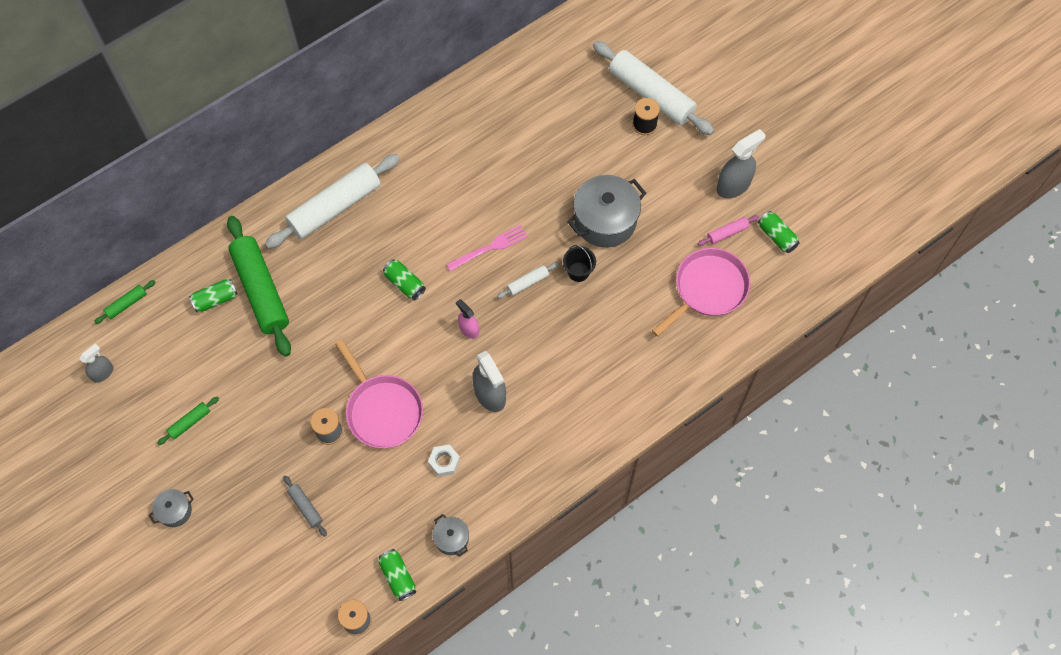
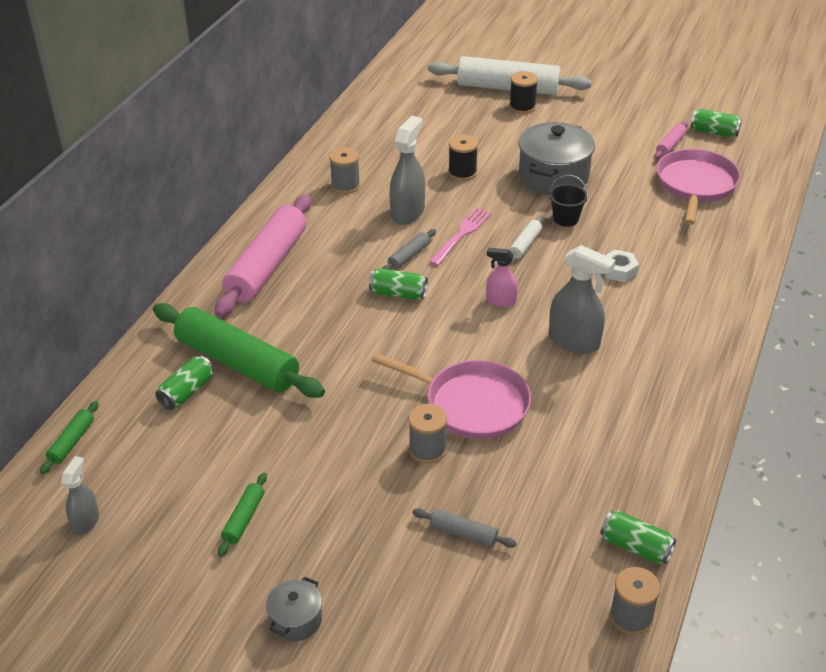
camera: 30 degrees left, 25 degrees down
(335, 207) = (267, 266): white rolling pin -> pink rolling pin
(437, 250) = (409, 256): none -> grey rolling pin
(443, 149) = (345, 186): none -> grey spool
(444, 462) = (582, 417): white nut -> white nut (619, 270)
(451, 539) = (659, 481): grey pot -> none
(539, 180) = (462, 173): none -> black spool
(733, 185) = (641, 116): grey spray bottle -> grey spray bottle (407, 212)

